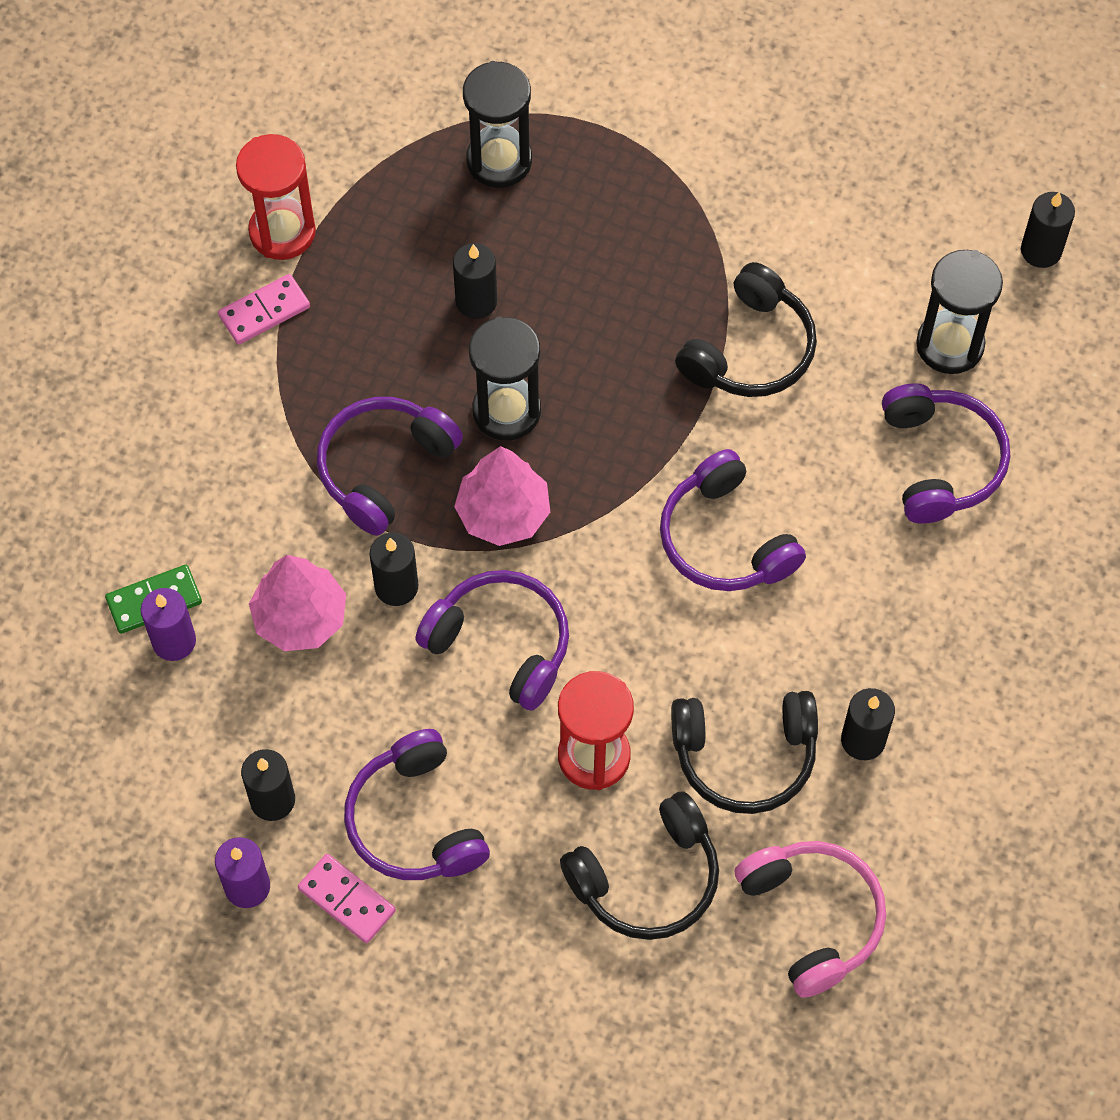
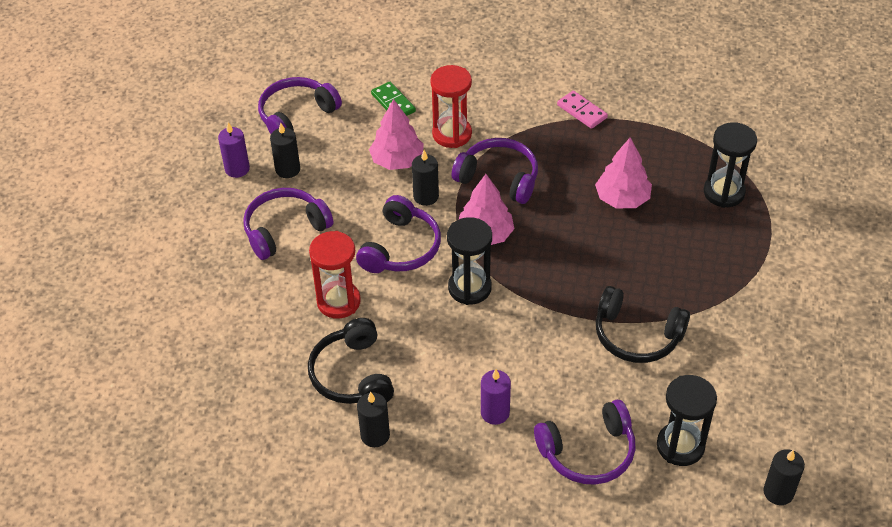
camera: 80 degrees right, 15 degrees down
(174, 641) = (371, 114): purple candle -> purple candle (495, 413)
(282, 232) = (636, 109): red hourglass -> red hourglass (452, 134)
(347, 899) = (235, 209): pink domino -> none
(476, 301) = (622, 199): black candle -> pink tree
(506, 411) = (553, 225): black hourglass -> black hourglass (469, 288)
(647, 878) = (265, 339): black headphones -> none
(725, 539) = (497, 343): purple headphones -> purple headphones (296, 115)
(812, 918) = (251, 425): pink headphones -> none

